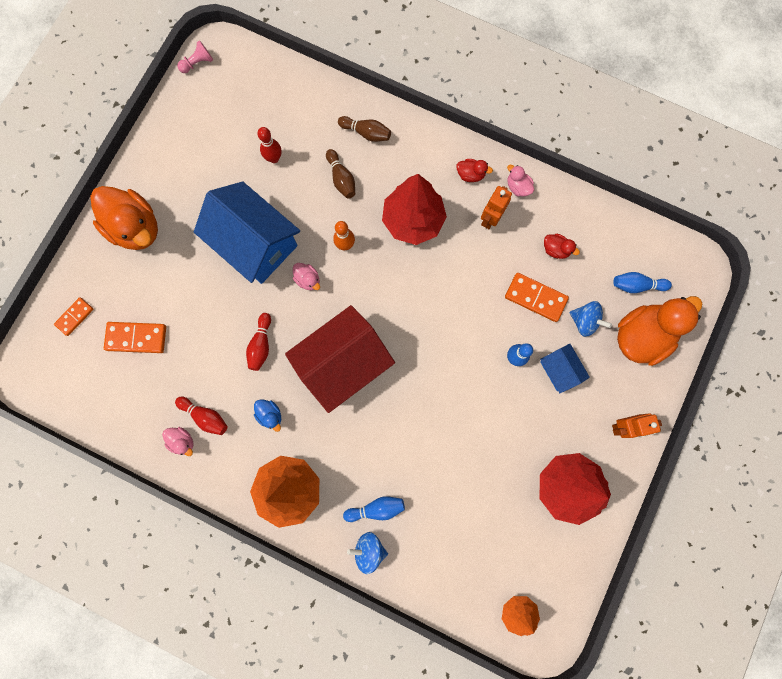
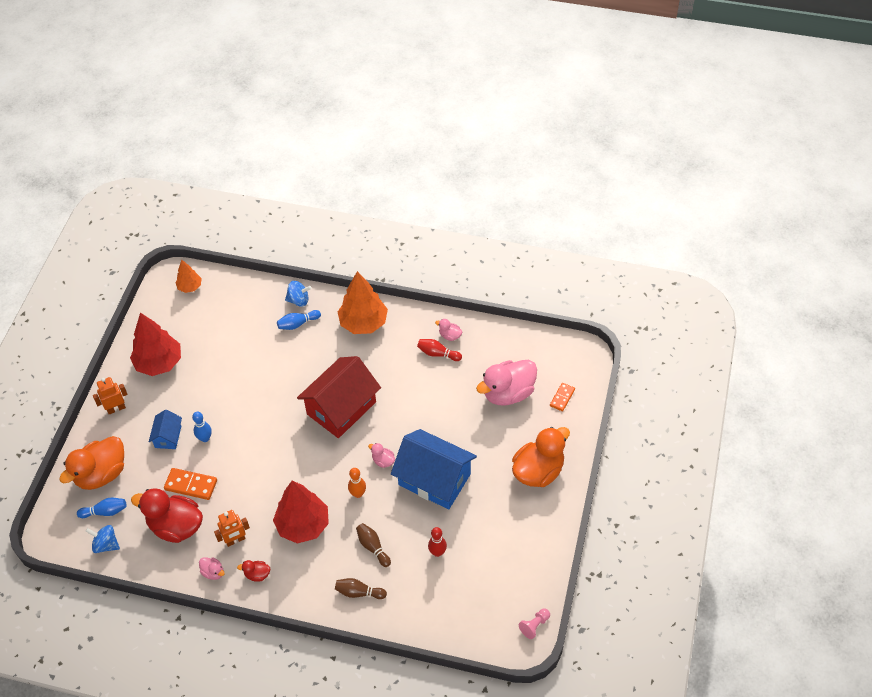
camera: 170 degrees right, 25 degrees down
(136, 228) = (538, 471): orange duck -> orange duck turned 105 degrees clockwise
(136, 338) = (508, 393): orange domino -> pink duck
(261, 345) = (409, 407): red bowling pin -> none
(270, 415) = (389, 364): blue duck -> none
(490, 219) = (235, 540): orange robot -> orange robot turned 45 degrees clockwise
(555, 249) = (176, 526): red duck -> red duck, size x2.30
(559, 370) = (168, 437): blue house -> blue house turned 45 degrees clockwise
(584, 321) = (149, 475): blue spinning top -> blue spinning top (106, 544)

